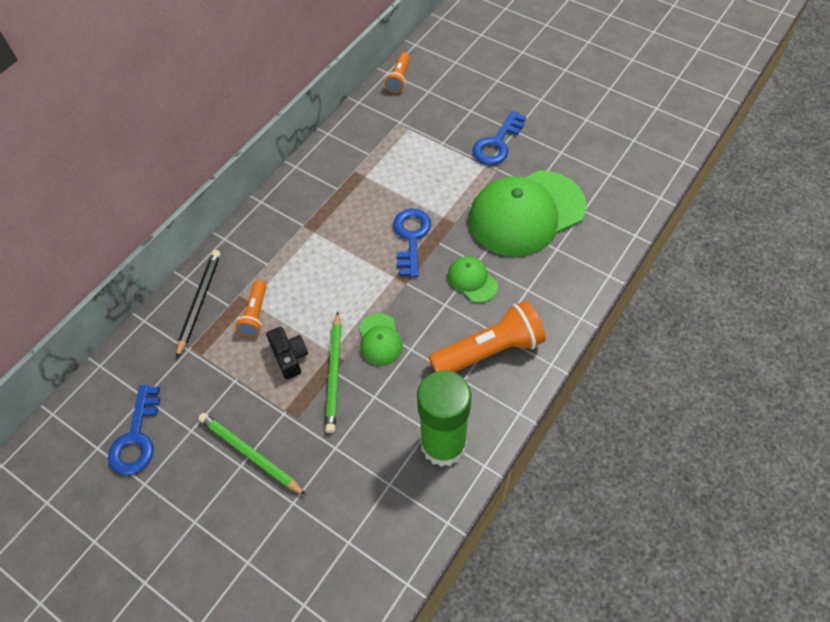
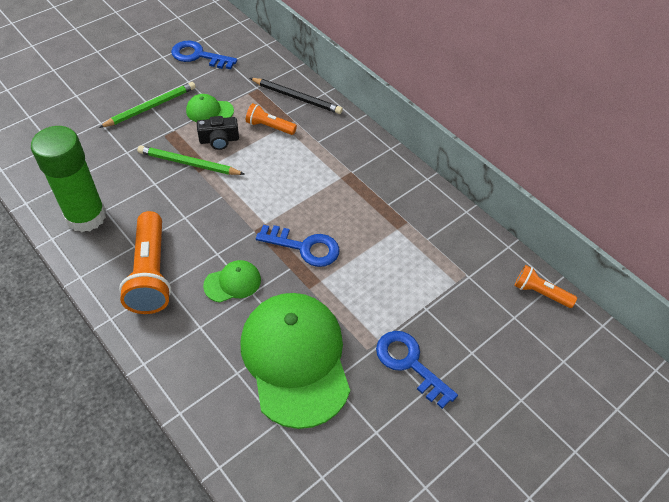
camera: 100 degrees right, 5 degrees down
(380, 340) = (204, 198): green cap -> green cap (209, 111)

